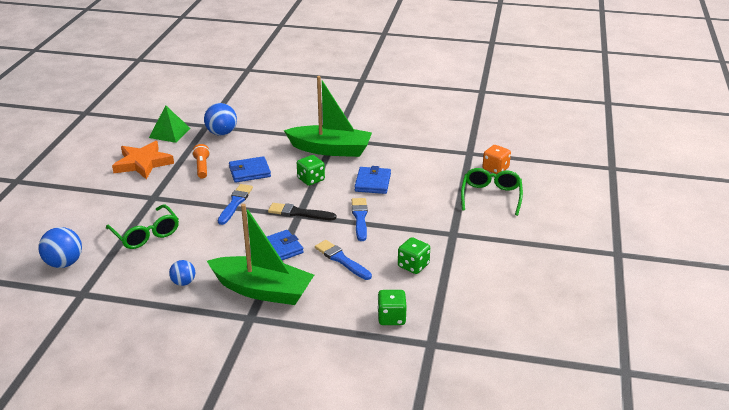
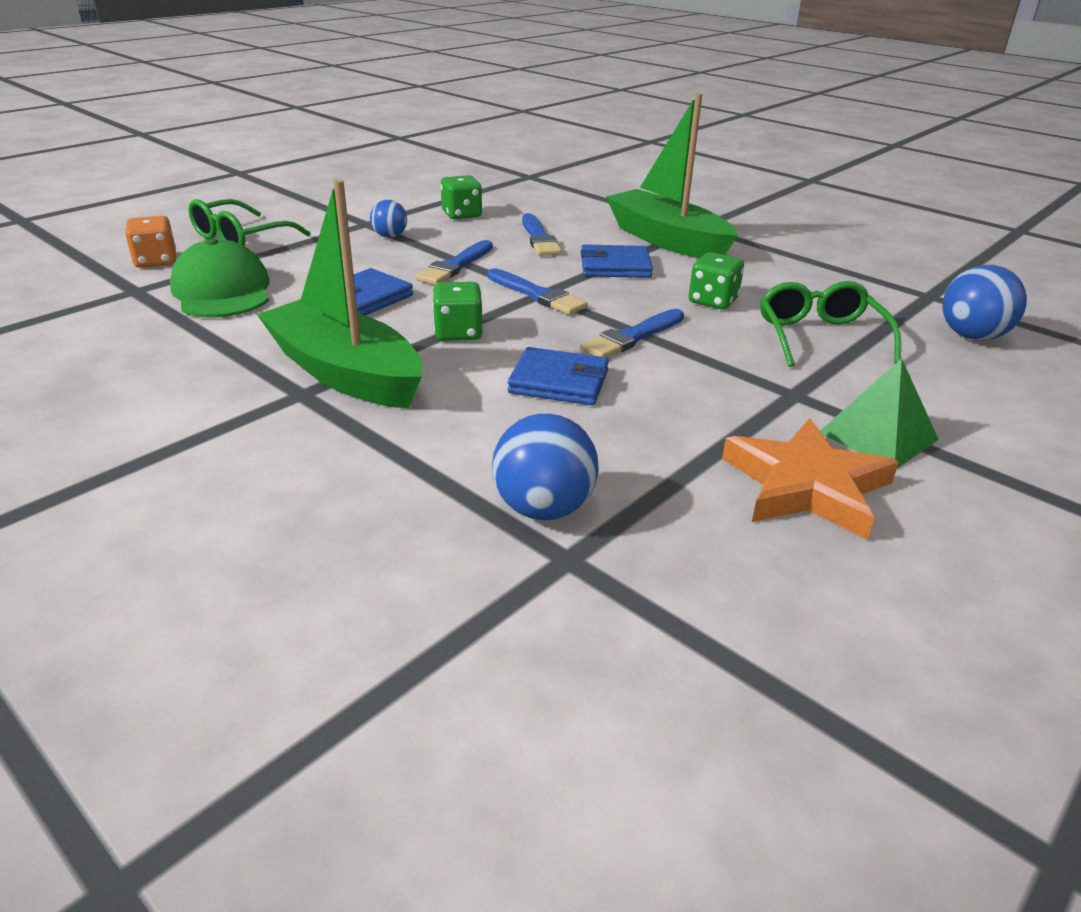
camera: 150 degrees left, 0 degrees up
(169, 133) = (698, 571): green pyramid -> green pyramid (878, 435)
(183, 282) = (771, 270): blue ball -> blue ball (390, 236)
(202, 167) = (657, 425): orange flashlight -> none
(299, 213) = (537, 295): black brush -> blue brush
(391, 318) = (543, 194): green dice -> green dice (713, 301)
(436, 165) = (222, 291): none -> green cap

